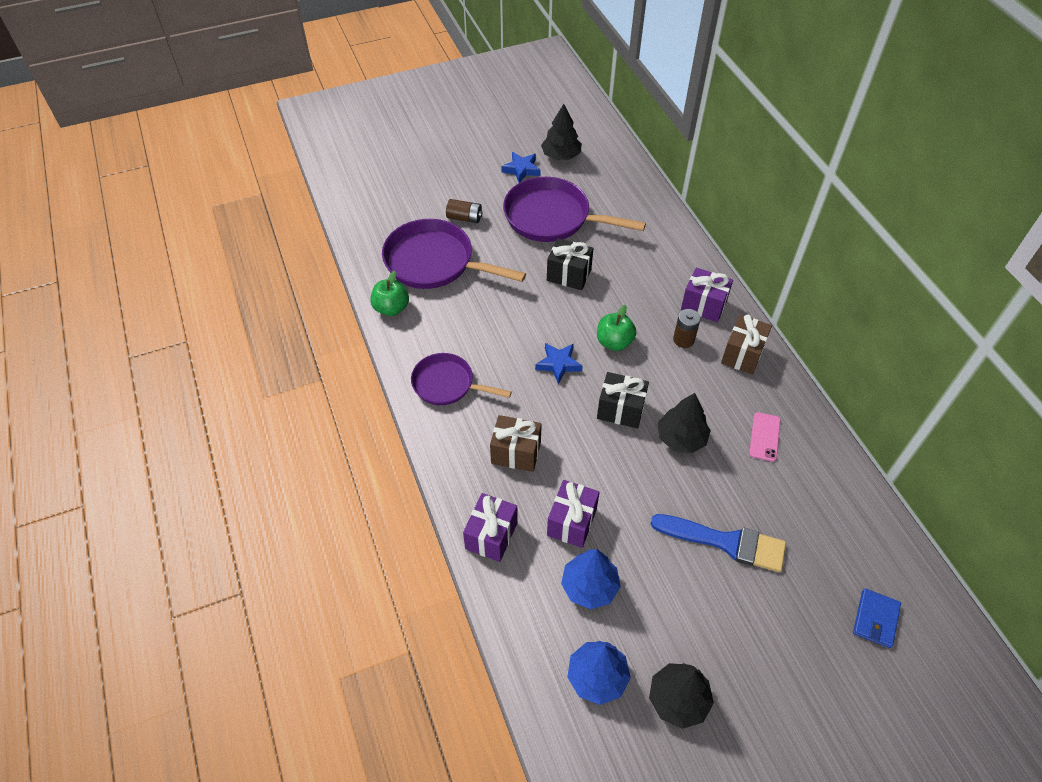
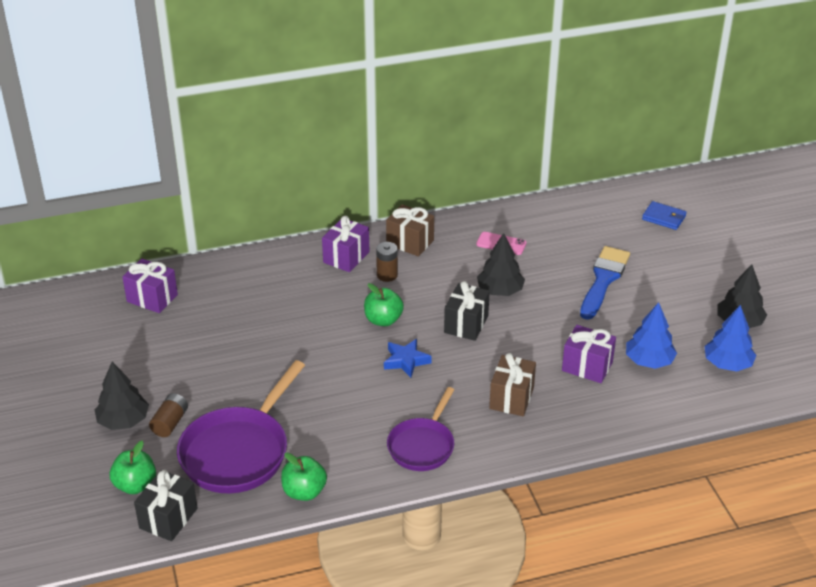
camera: 85 degrees left, 15 degrees down
(398, 210) = (135, 485): none -> green apple
(491, 536) = (602, 420): purple gift -> purple gift (152, 298)
(521, 169) = (101, 369): blue star -> none
(552, 217) = (192, 349): purple pan -> none
(561, 156) = (89, 334): black tree -> black tree (123, 421)
(569, 275) = (285, 344): black gift -> black gift (168, 518)

